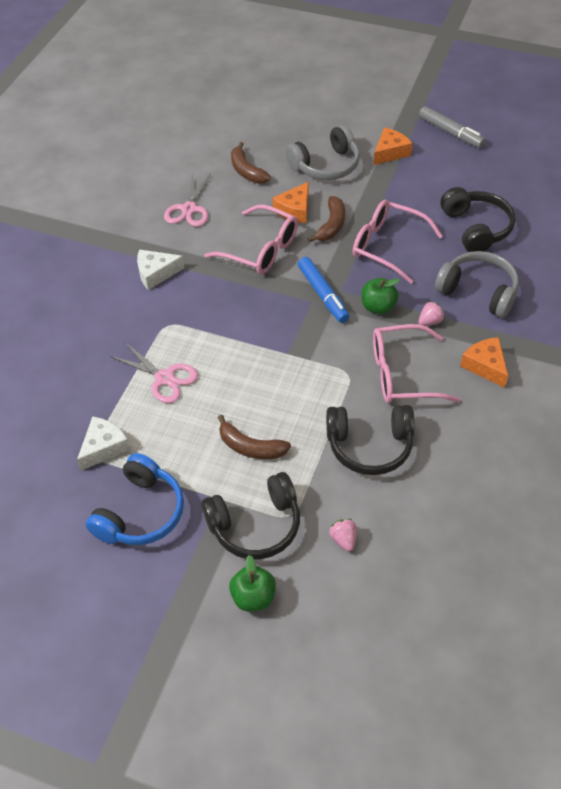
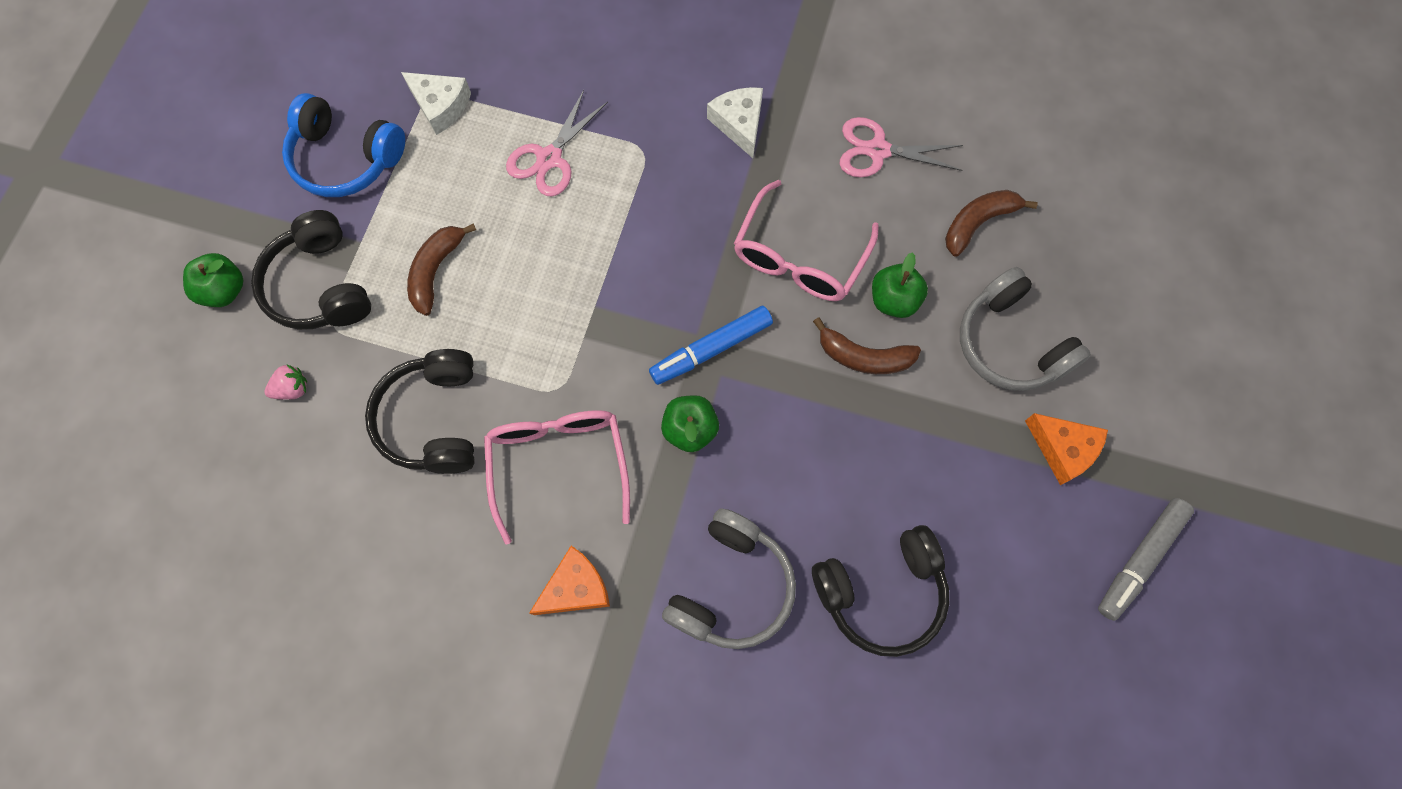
camera: 85 degrees right, 20 degrees up
(295, 210) = (894, 300): orange cheese -> green apple
(387, 246) = (824, 443): pink glasses -> none
(430, 321) = (663, 507): pink strawberry -> none

